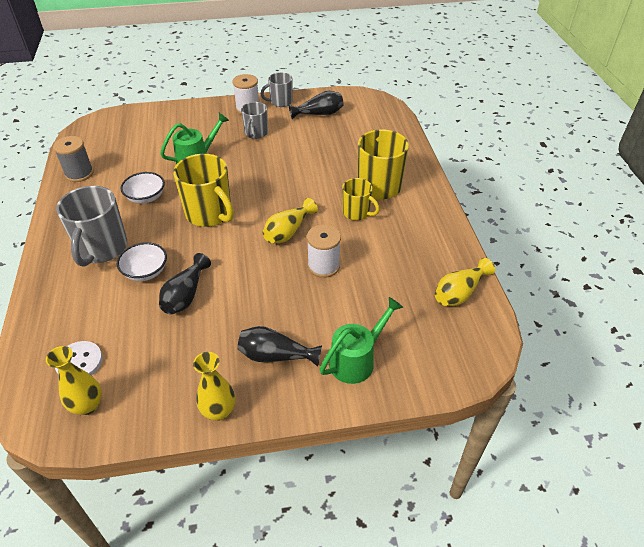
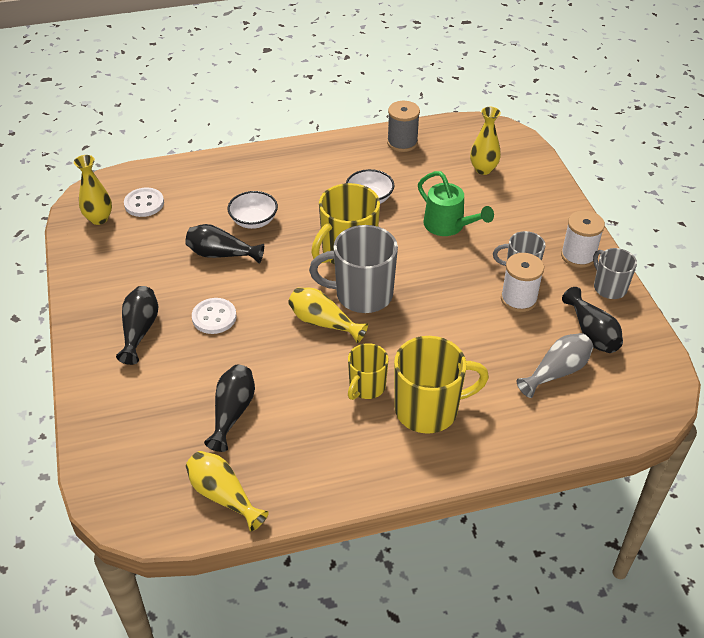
camera: 85 degrees right, 0 degrees up
(102, 249) = (285, 185): grey mug -> grey mug (362, 294)
(219, 411) = (82, 299): yellow vase -> yellow vase (483, 169)
(268, 300) = (214, 317): none -> white button
(323, 266) = (267, 359): white spool -> white spool (518, 299)
(350, 131) = (557, 372): none -> grey vase
(357, 359) = (129, 396): green watering can -> none
(378, 287) = (232, 412): none -> black vase

